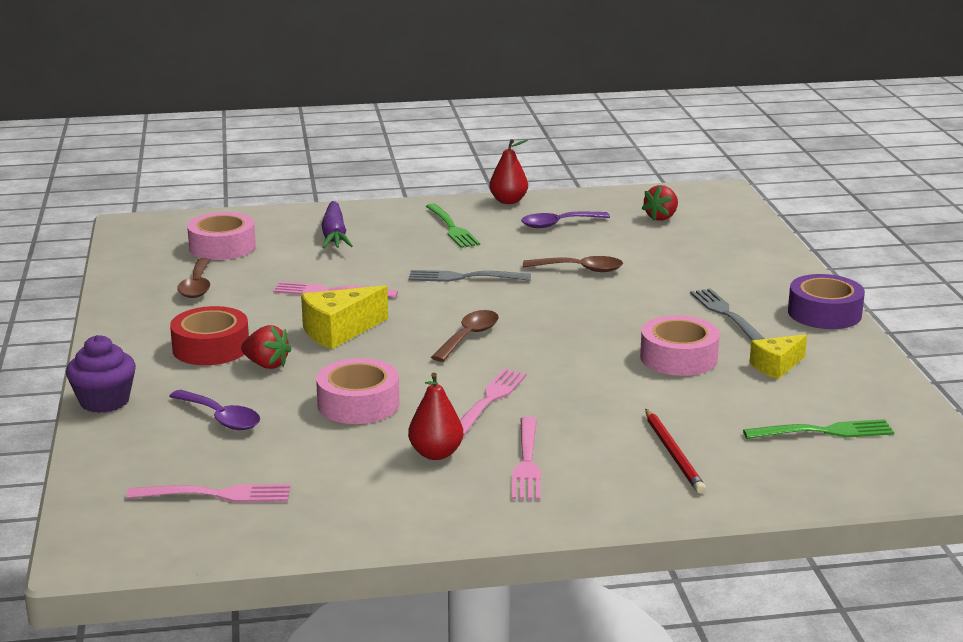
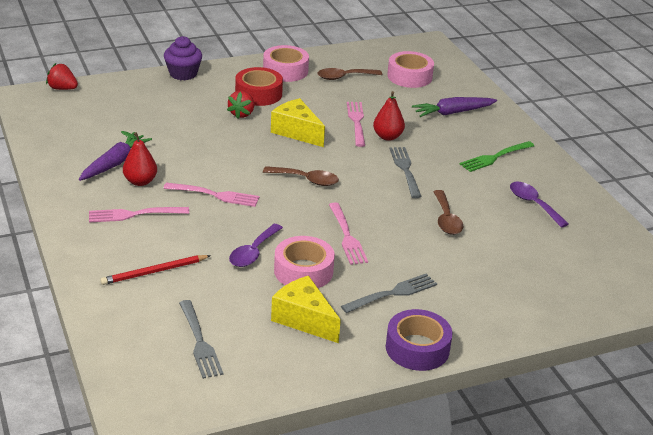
camera: 75 degrees right, 10 degrees up
(215, 495) = (85, 119): pink fork -> pink fork (346, 236)
(221, 418) = (171, 109): purple spoon -> purple spoon (253, 252)
(358, 404) = (198, 149): pink tape -> pink tape (285, 70)
(373, 472) = (115, 163): none -> purple carrot
(508, 201) = (568, 178): red pear -> red pear (387, 137)
(661, 217) = (583, 256): red strawberry -> red strawberry (62, 88)
(776, 366) = (304, 319): yellow cheese -> yellow cheese, size x1.52
(823, 432) = (199, 341): green fork -> grey fork

